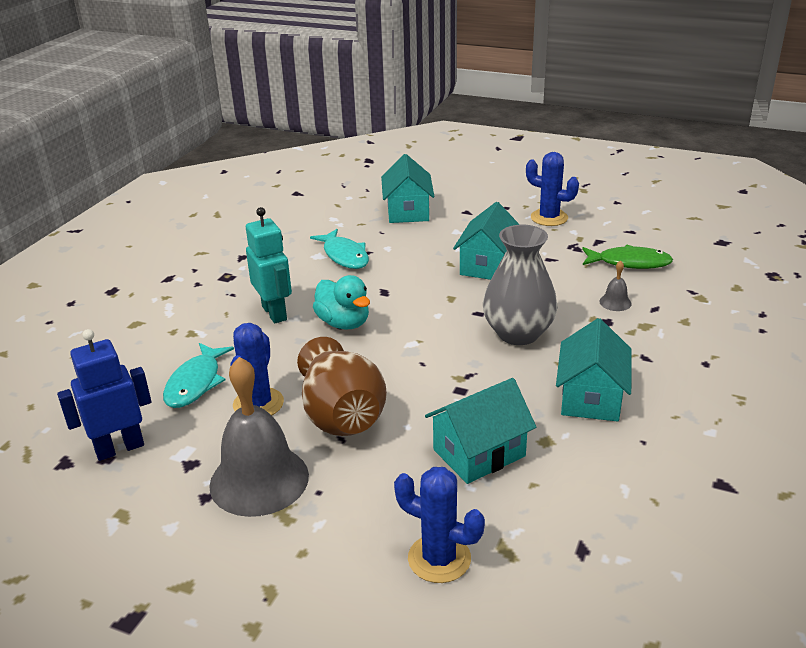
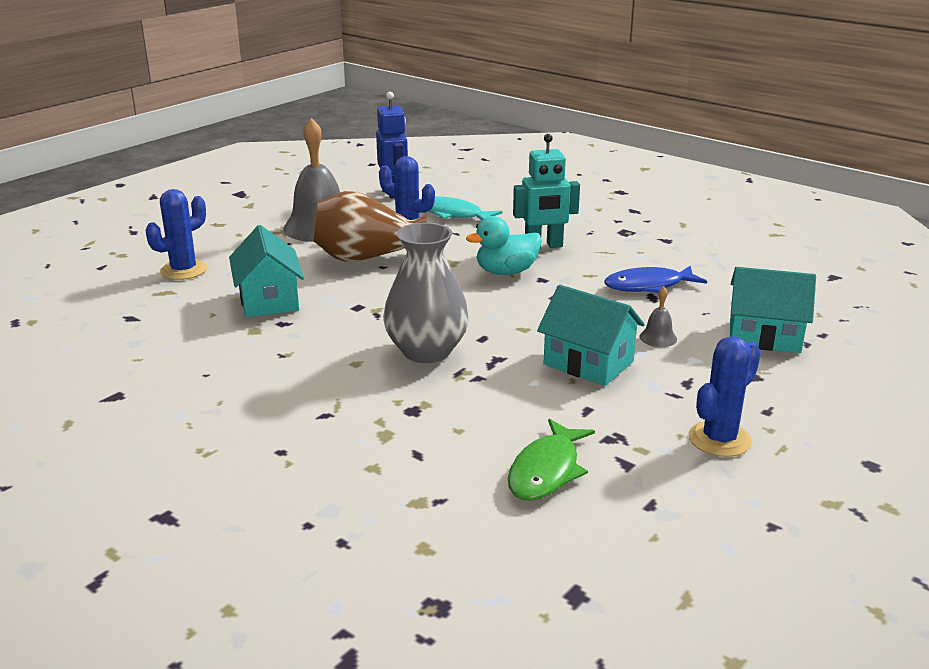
camera: 105 degrees right, 5 degrees down
(344, 256) = (648, 286): turquoise fish -> blue fish
(591, 397) = (289, 365): turquoise house -> none
(615, 302) = (449, 428): grey bell -> grey bell (658, 338)

